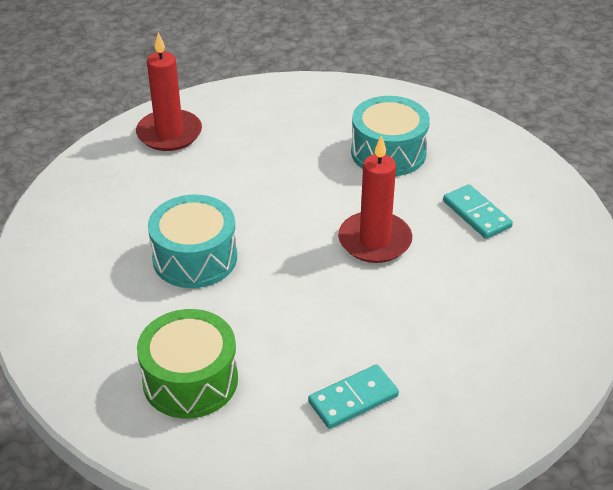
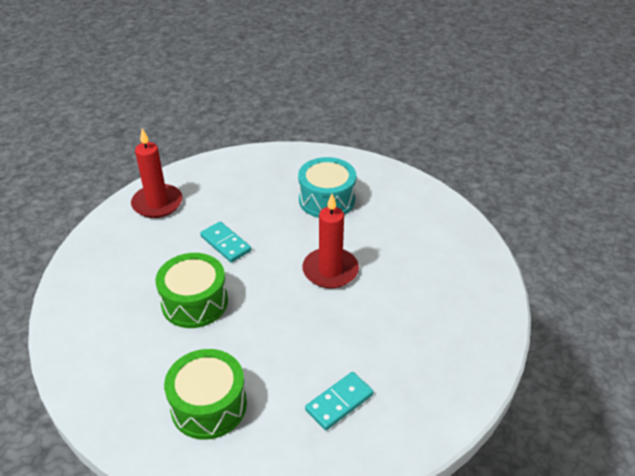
camera: 10 degrees left, 0 degrees up
(195, 258) = (194, 302): turquoise drum -> green drum
(476, 214) = (401, 240): turquoise domino -> turquoise domino (225, 244)

